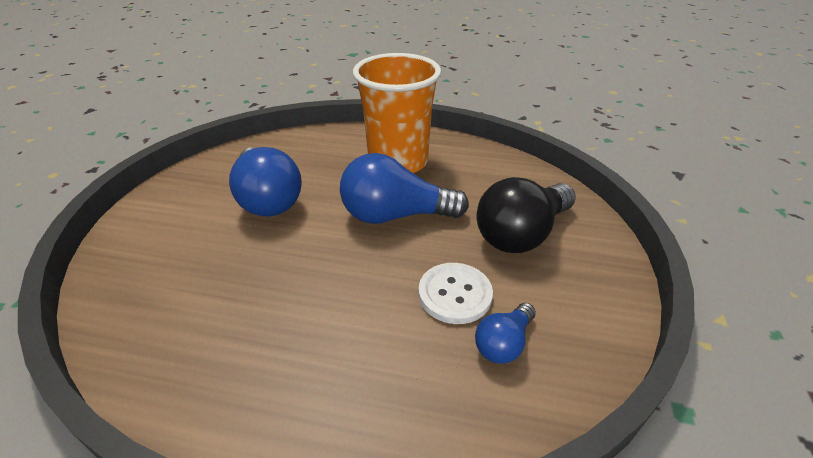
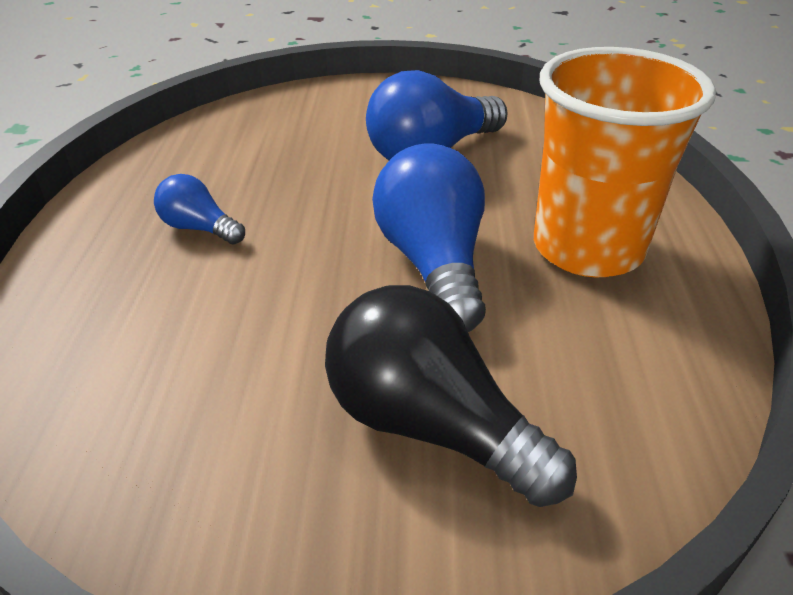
camera: 80 degrees right, 0 degrees up
(455, 294) = (264, 343): white button -> none
(503, 343) = (167, 401): blue light bulb -> blue light bulb (199, 228)

